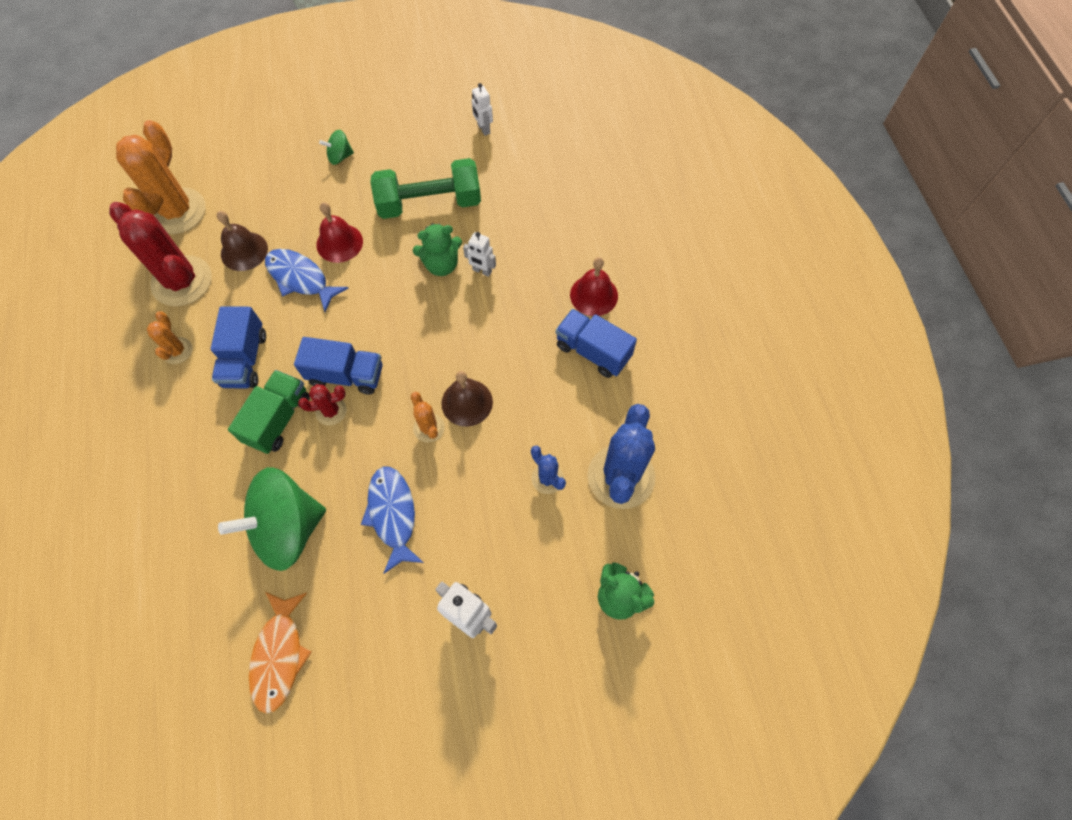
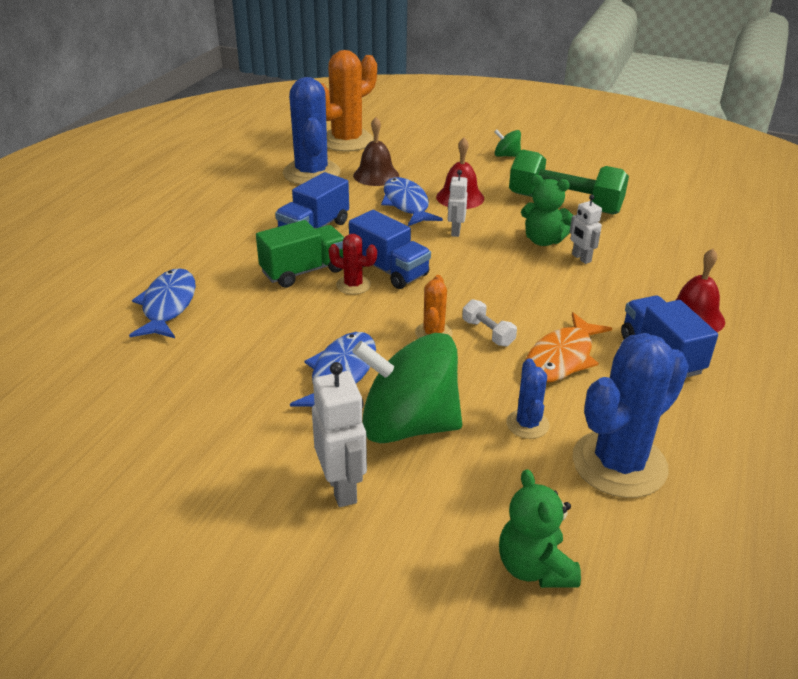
camera: 35 degrees right, 30 degrees down
(177, 351) = (268, 205): orange cactus -> none
(182, 281) = (311, 173): red cactus -> blue cactus
(199, 530) = (168, 305): none -> blue fish
(279, 655) = (138, 416): orange fish -> orange fish (561, 358)
(288, 528) = (239, 338): green spinning top -> green spinning top (408, 425)
(467, 402) = (488, 333): brown bell -> white dumbbell
(483, 129) = (656, 181): white robot -> white robot (455, 231)

